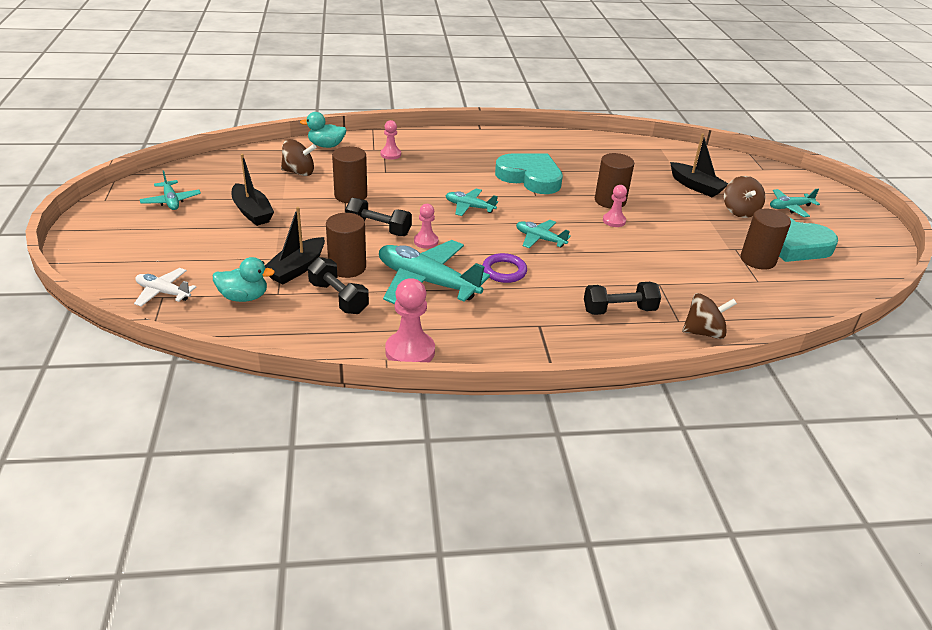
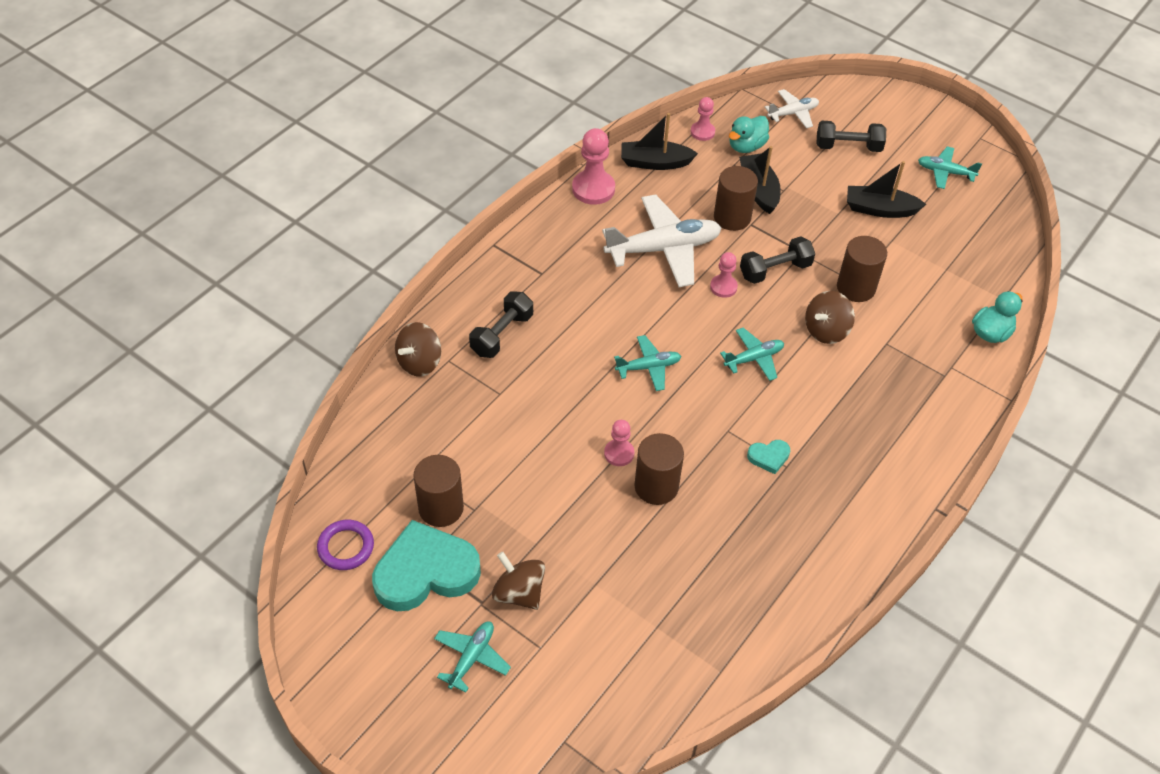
camera: 135 degrees right, 15 degrees up
(299, 172) = (939, 278): brown spinning top -> brown spinning top (826, 330)
(338, 298) = (694, 190): black dumbbell -> black dumbbell (848, 147)
(390, 154) = (926, 373): pink pawn -> pink pawn (702, 132)
(427, 282) = (663, 249): turquoise plane -> white plane
(504, 271) = (628, 305): purple ring -> purple ring (346, 547)
(530, 177) = (769, 457): turquoise heart -> turquoise heart, size x0.43
(696, 186) = (603, 606): black boat -> black boat (655, 162)

